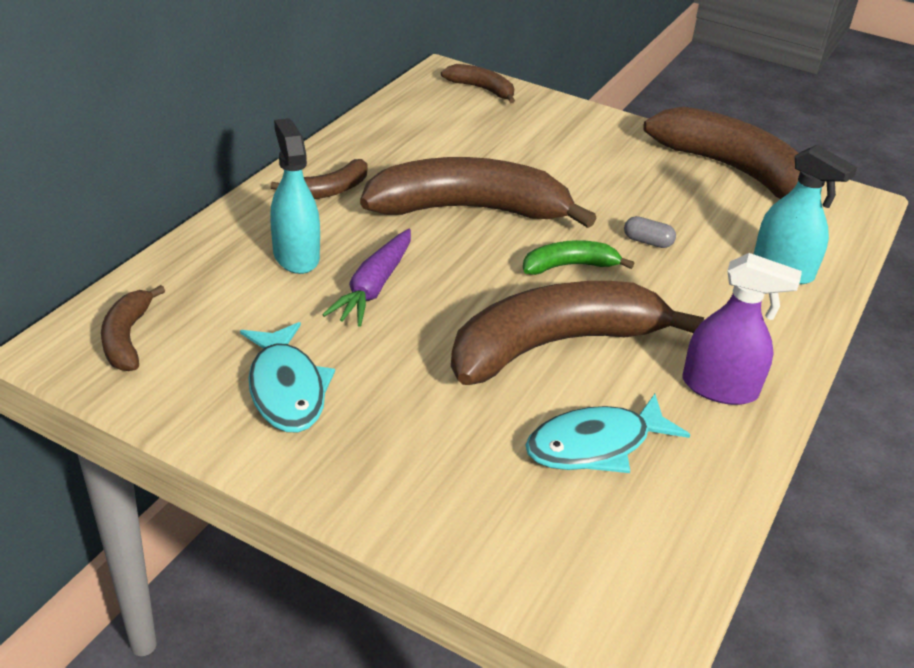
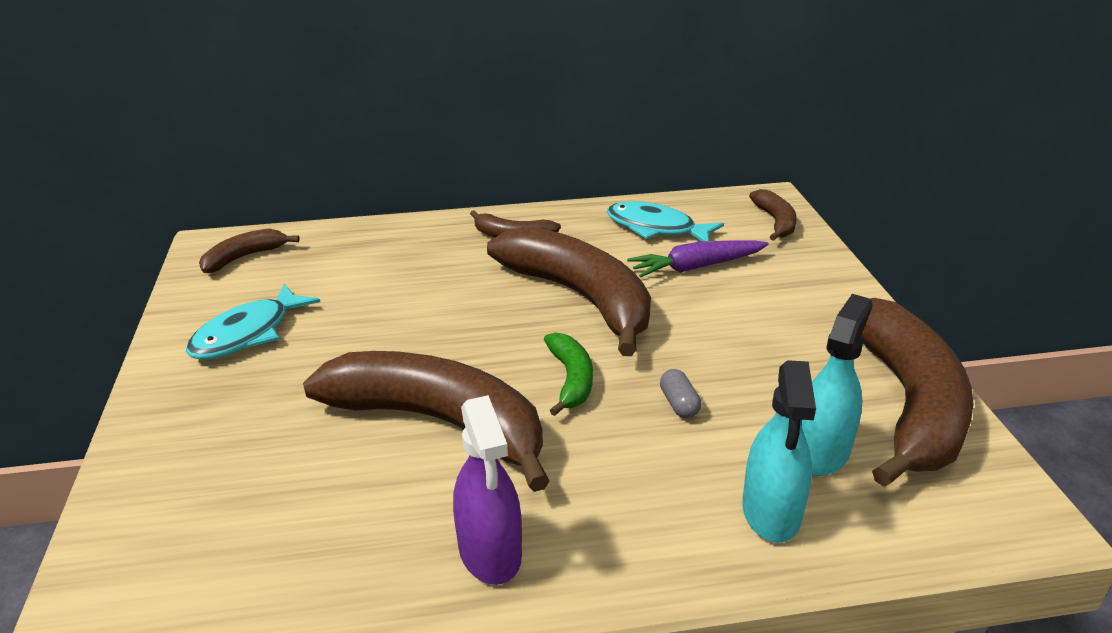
camera: 55 degrees right, 5 degrees down
(296, 256) = (410, 264): turquoise spray bottle -> turquoise spray bottle (821, 452)
(374, 287) = (413, 309): purple carrot -> purple carrot (696, 267)
(569, 266) = (571, 379): green banana -> green banana turned 45 degrees clockwise
(595, 445) = (318, 508): turquoise fish -> turquoise fish (656, 228)

